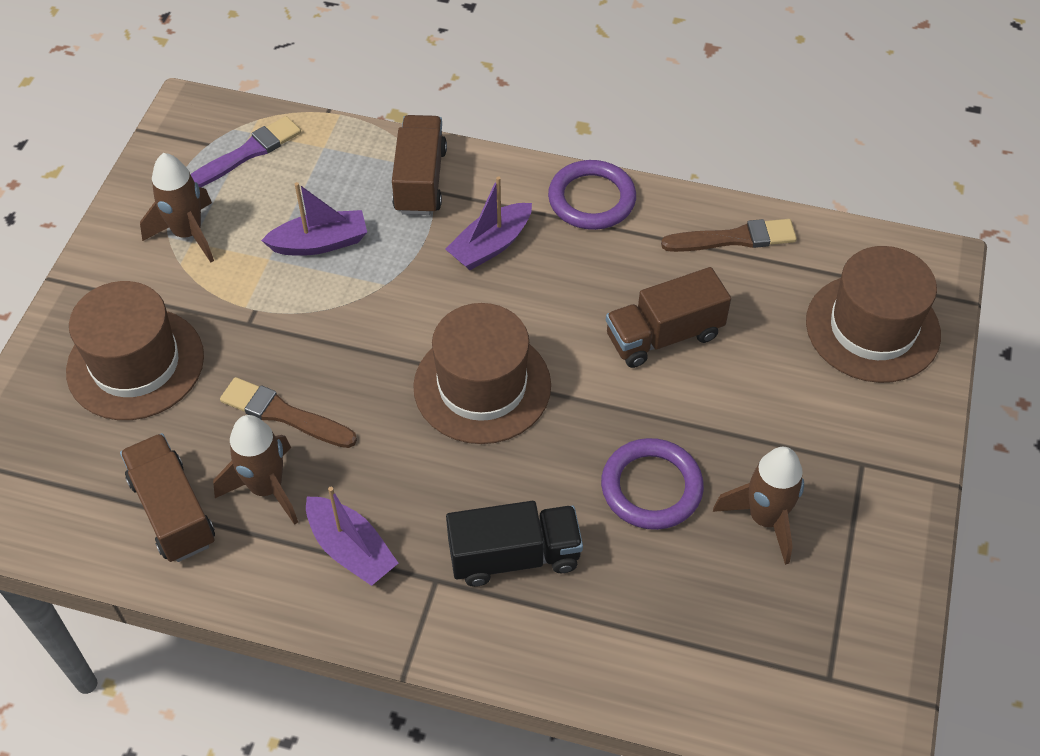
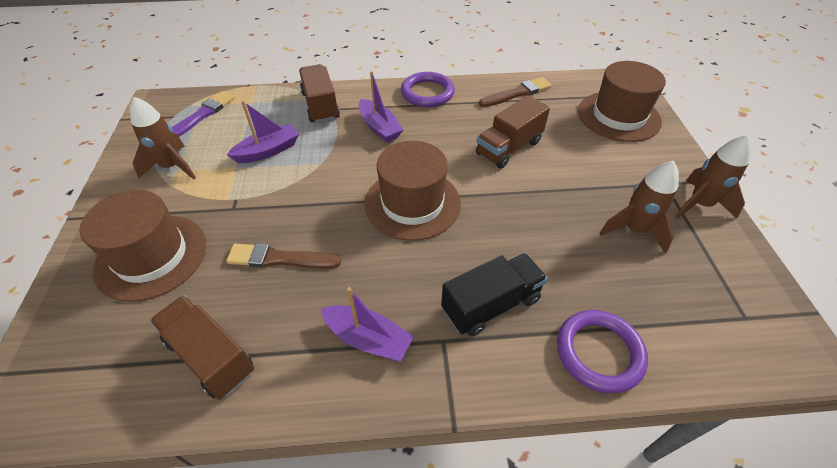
camera: 20 degrees left, 5 degrees down
(266, 488) = (284, 314): brown rocket -> brown rocket (699, 204)
(490, 245) = (379, 127): purple boat -> purple boat turned 60 degrees counterclockwise
(651, 487) = (554, 232): purple ring -> purple ring (599, 352)

